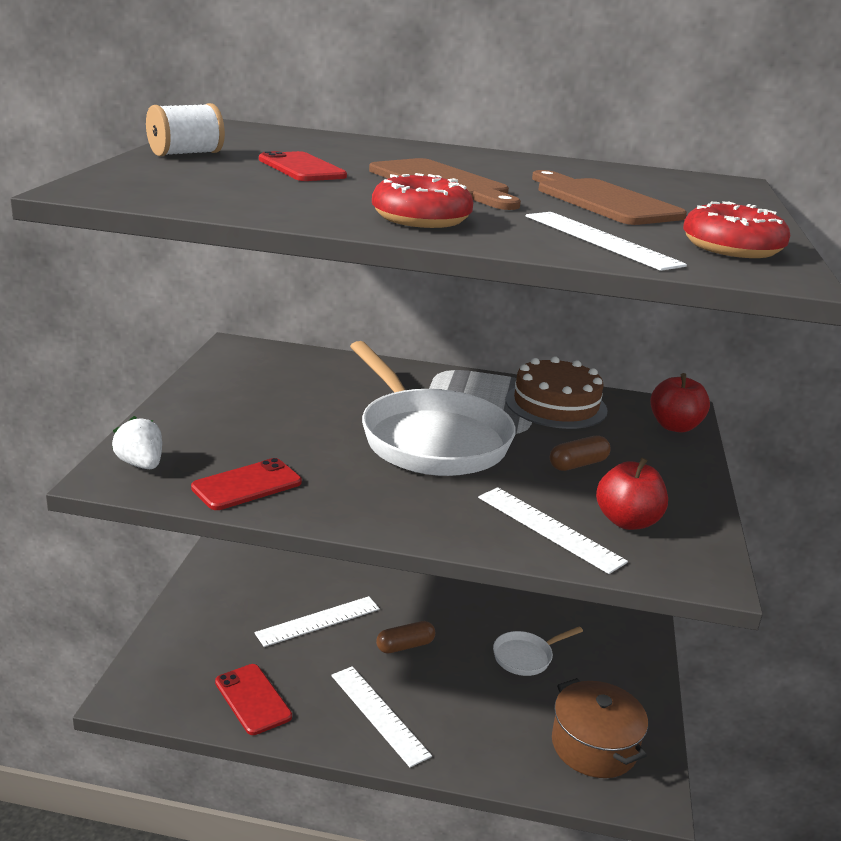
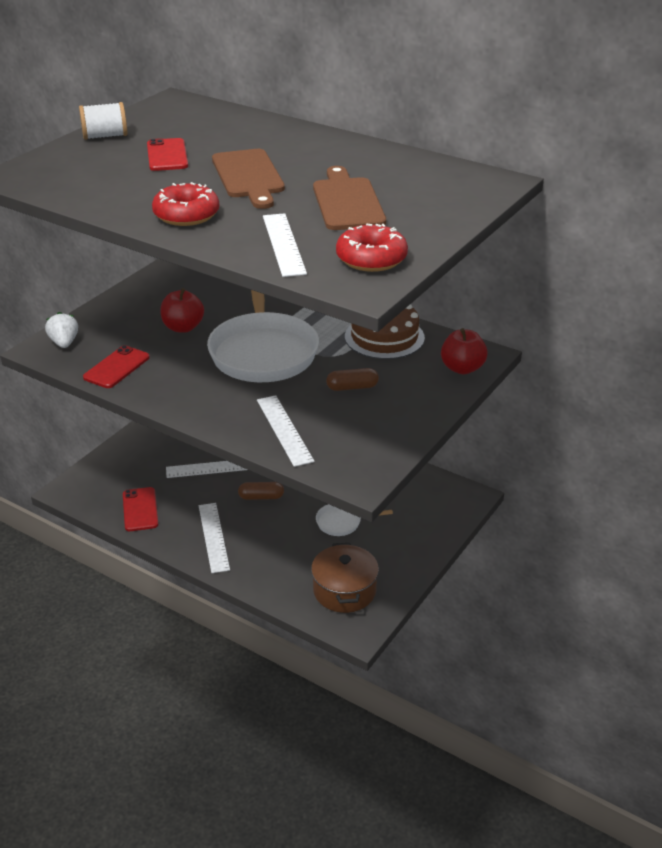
camera: 25 degrees right, 10 degrees up
(247, 485) = (116, 367): red phone -> red phone turned 45 degrees counterclockwise
(627, 521) = (344, 434): red apple -> red apple (183, 327)

